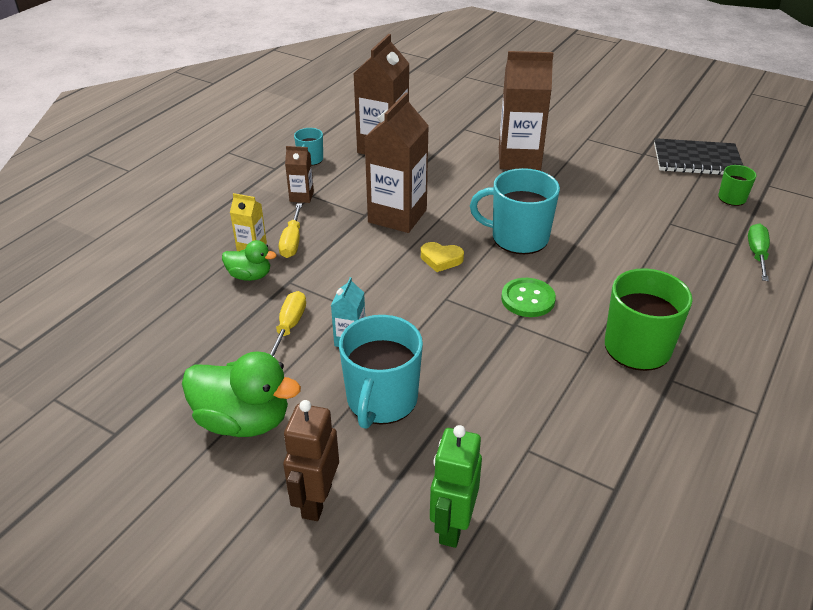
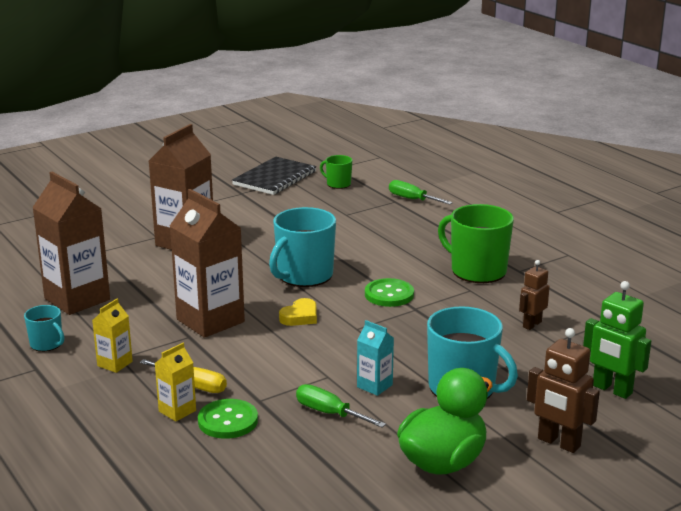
camera: 65 degrees left, 15 degrees down
(250, 276) = (228, 421): green duck -> green button
(289, 326) = (329, 413): yellow screwdriver -> green screwdriver
(301, 196) = (115, 364): brown carton -> yellow carton
(551, 421) = (532, 324): none -> brown robot

